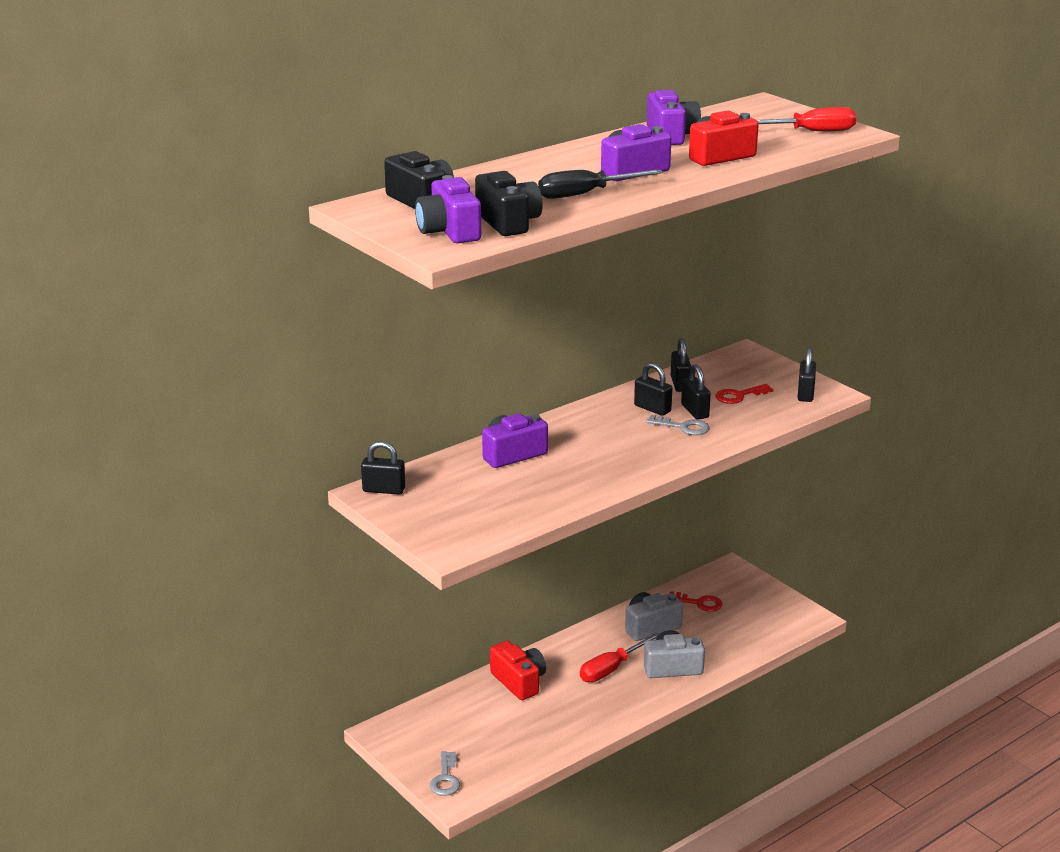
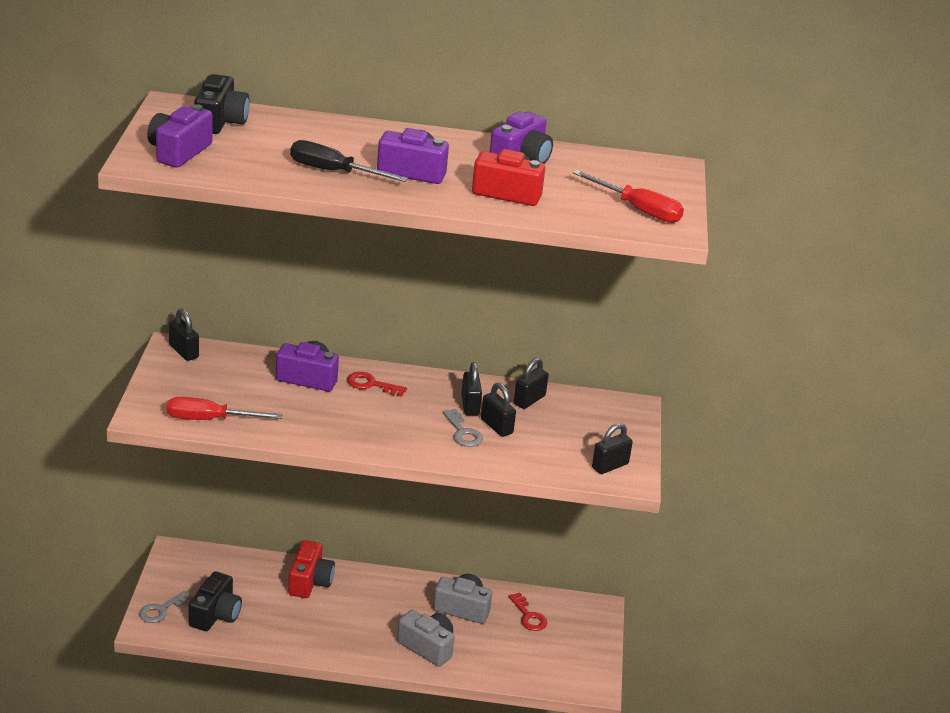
camera: 40 degrees right, 5 degrees up
(508, 222) = (229, 165): black camera -> black camera (215, 614)
(611, 669) = (384, 617): red screwdriver -> red screwdriver (209, 419)
(695, 411) = (496, 426): black padlock -> black padlock turned 60 degrees counterclockwise
(739, 396) = (555, 435): red key -> red key (371, 384)

